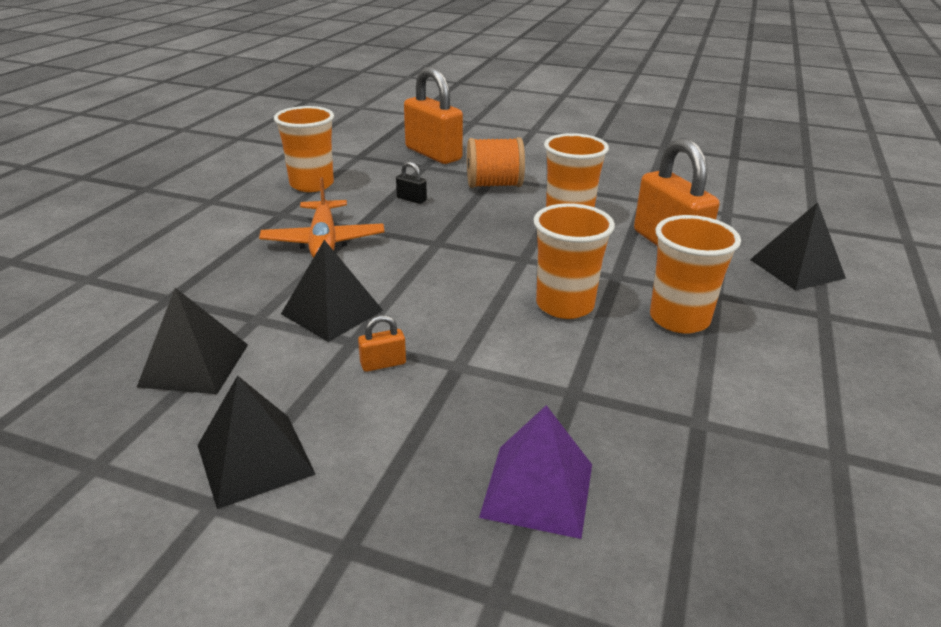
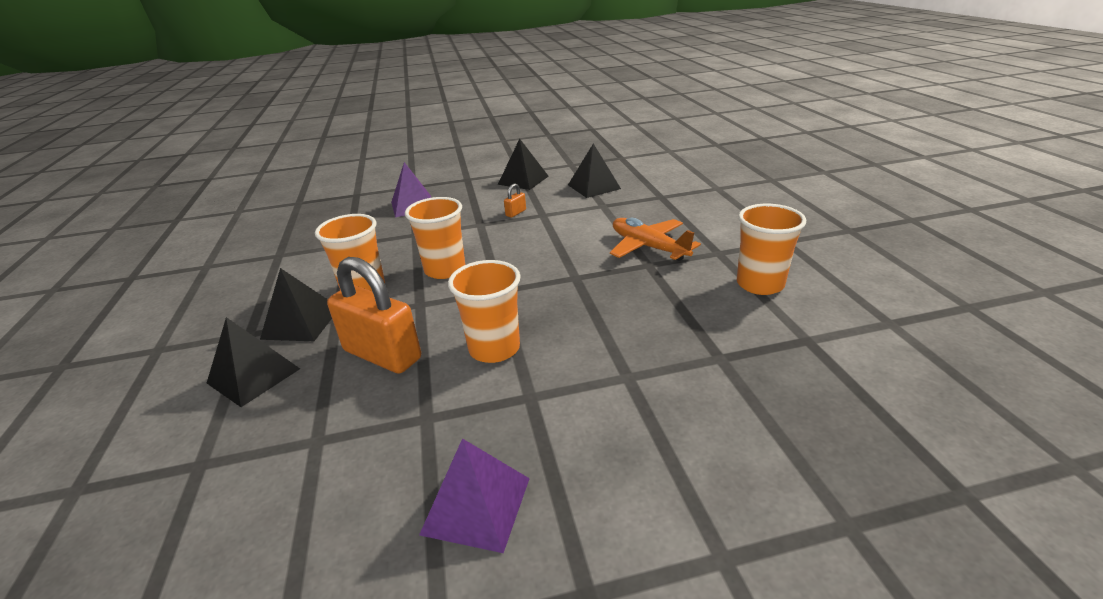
camera: 150 degrees right, 0 degrees up
(332, 312) = (572, 219): black pyramid -> black pyramid (301, 323)
(411, 199) = (655, 306): black padlock -> none
(433, 154) = (748, 386): orange padlock -> none
(494, 185) = (610, 362): orange spool -> none
(630, 165) = (476, 505): none -> purple pyramid

